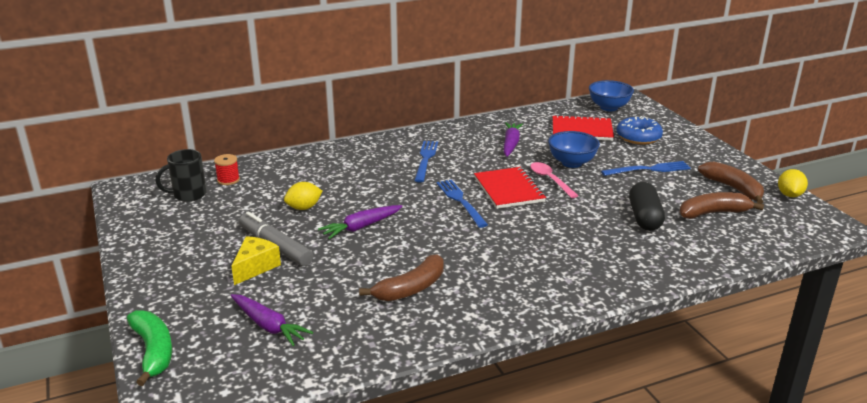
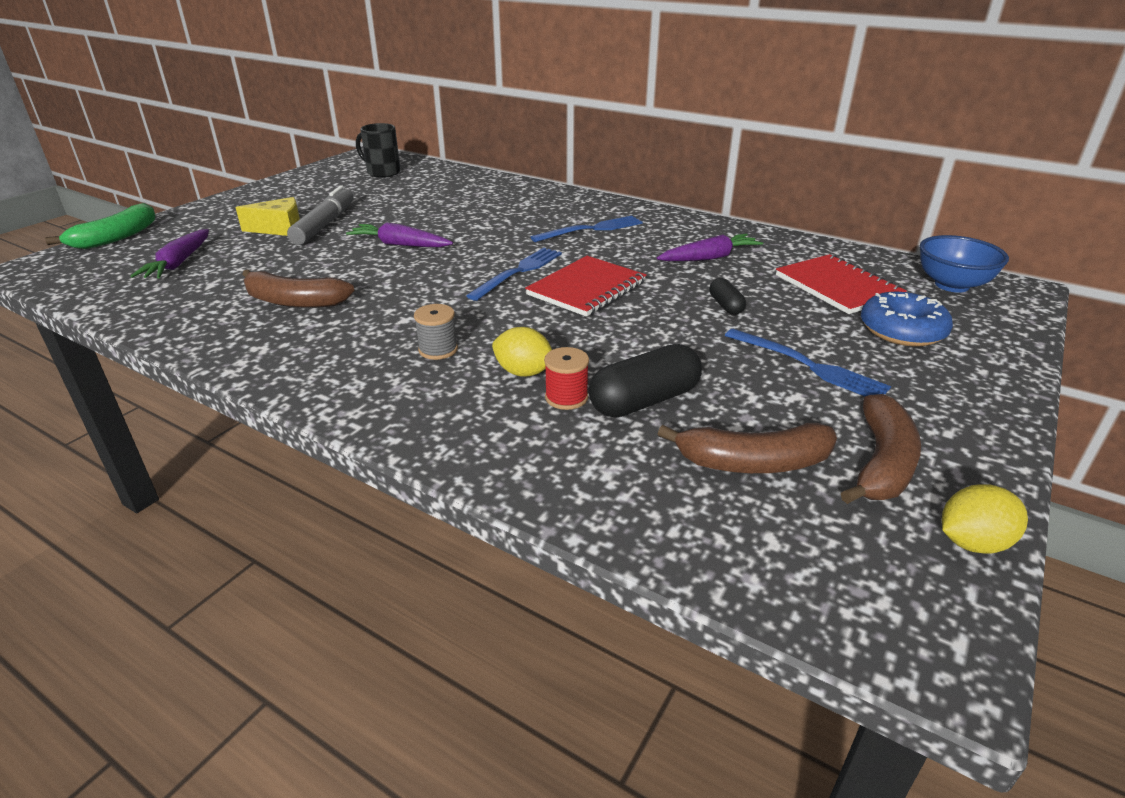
camera: 55 degrees right, 5 degrees up
(228, 180) = (426, 175): red spool -> red spool (566, 397)
(304, 208) = (410, 213): yellow lemon -> yellow lemon (524, 372)
(537, 255) = (438, 350): none -> grey spool
(550, 180) = (652, 305): pink spoon -> none
(571, 163) = (725, 305): blue bowl -> black capsule
(713, 213) = (753, 463): brown banana -> brown banana turned 135 degrees clockwise

